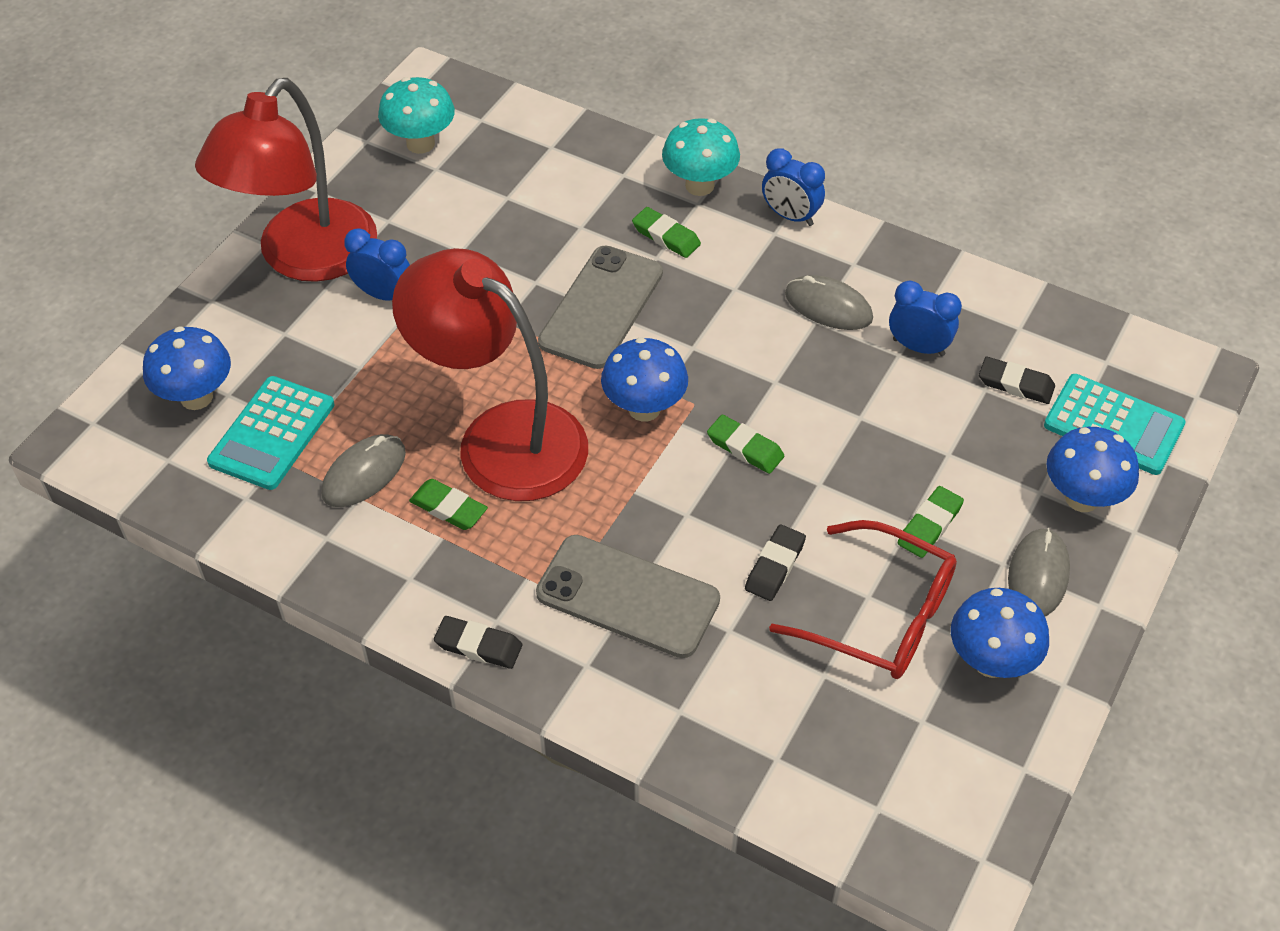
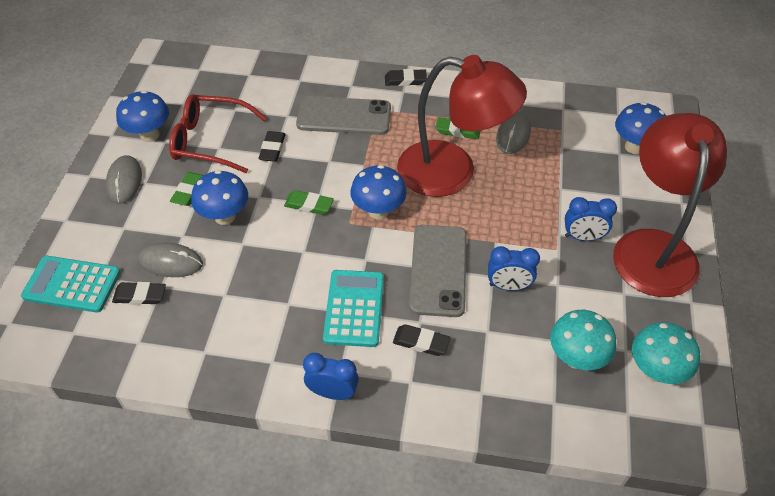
camera: 160 degrees right, 0 degrees up
(272, 433) = (577, 140): turquoise calculator -> turquoise calculator (354, 308)
(666, 236) = (421, 342): green eraser -> black eraser
(699, 185) = (416, 401): turquoise mushroom -> turquoise mushroom (576, 358)
(828, 306) = (282, 318): grey mouse -> grey mouse (170, 262)
(918, 347) = (211, 304): blue clock -> blue clock (508, 286)
(1082, 498) = (96, 231): blue mushroom -> blue mushroom (225, 216)

